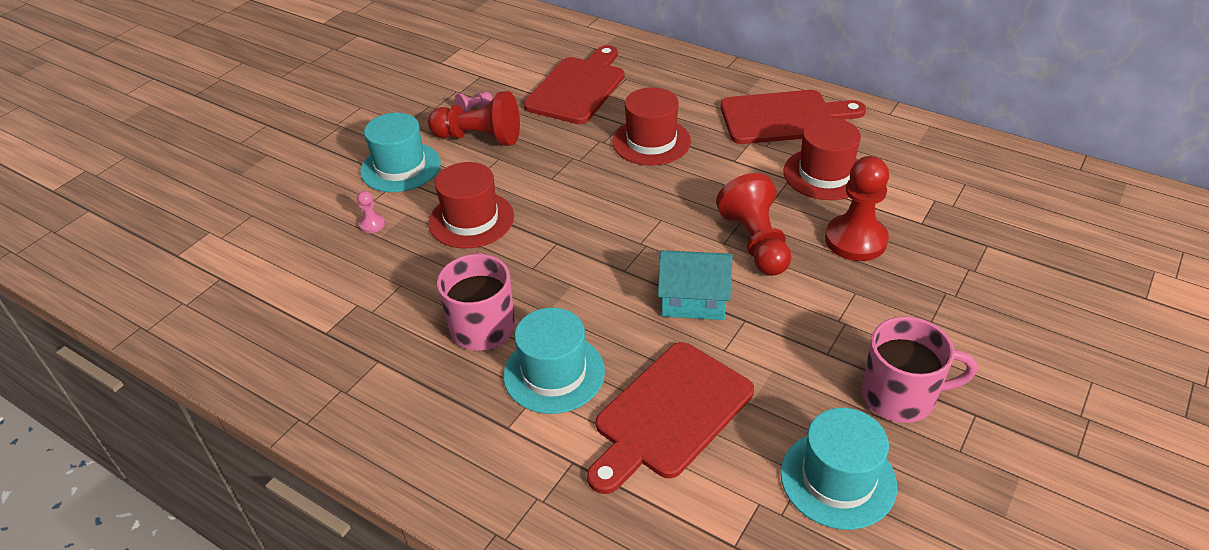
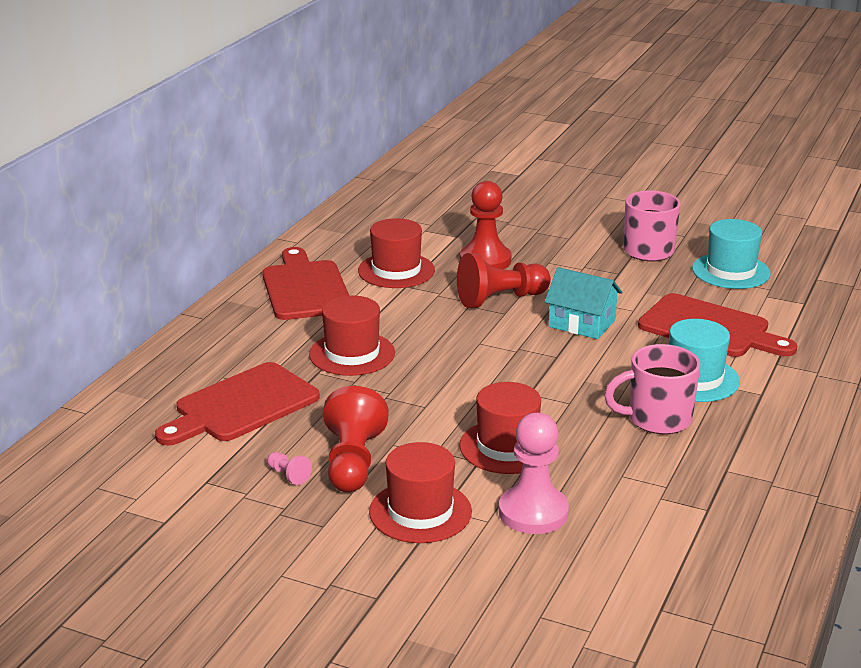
camera: 100 degrees left, 15 degrees down
(372, 224) = (533, 512): pink pawn -> pink pawn, size x2.30
(400, 167) = (420, 512): turquoise hat -> red hat
(577, 88) = (241, 406): red cutting board -> red cutting board turned 60 degrees counterclockwise
(694, 299) = (582, 323): turquoise house -> turquoise house turned 60 degrees counterclockwise

